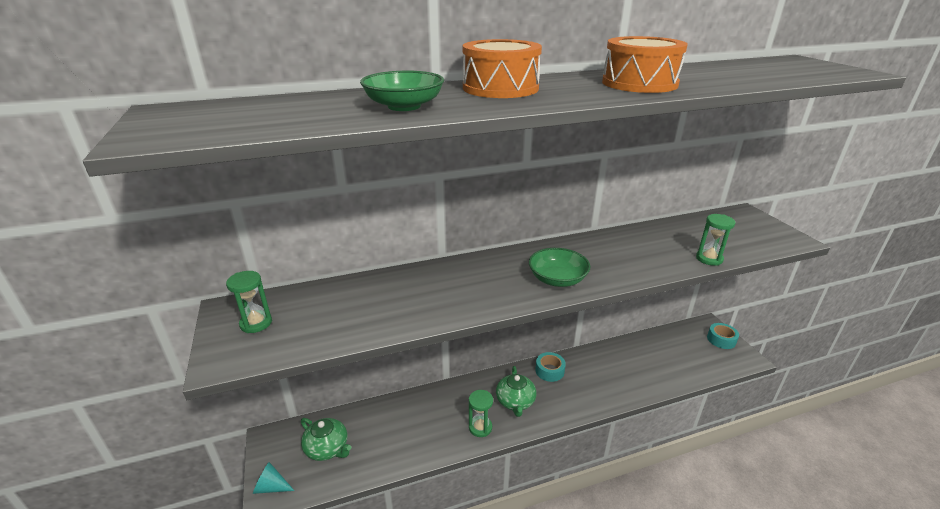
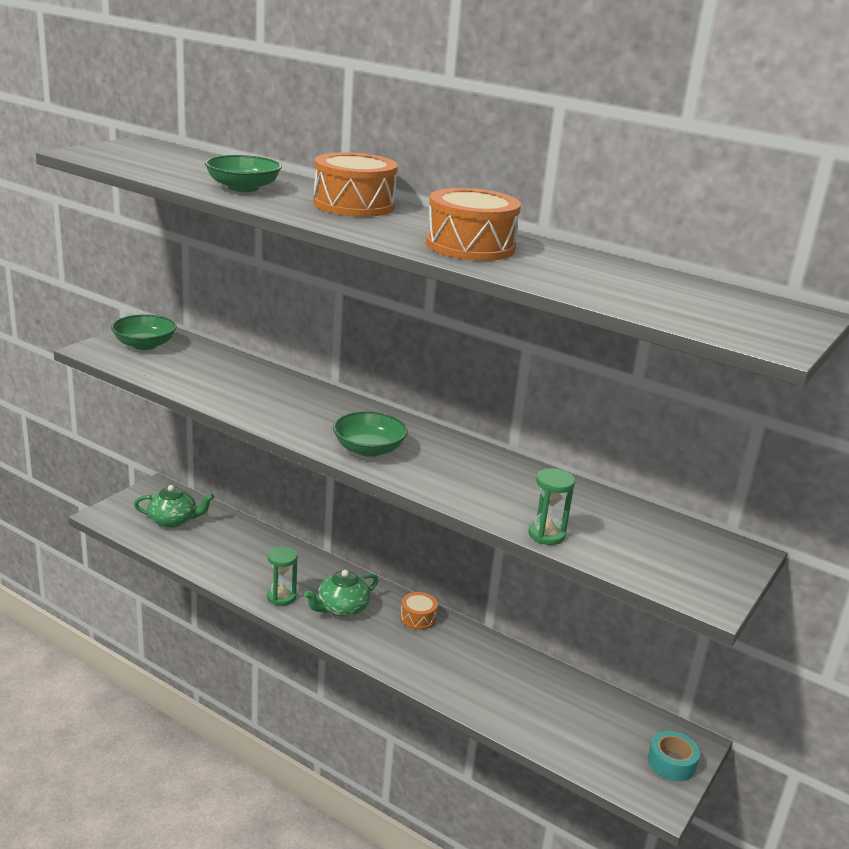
camera: 50 degrees right, 5 degrees down
(256, 323) = (144, 344): green hourglass -> green bowl
(271, 487) = (112, 512): turquoise cone -> none
(327, 448) = (173, 520): green teapot -> green teapot turned 90 degrees counterclockwise
(549, 371) = (418, 618): turquoise tape -> orange drum

